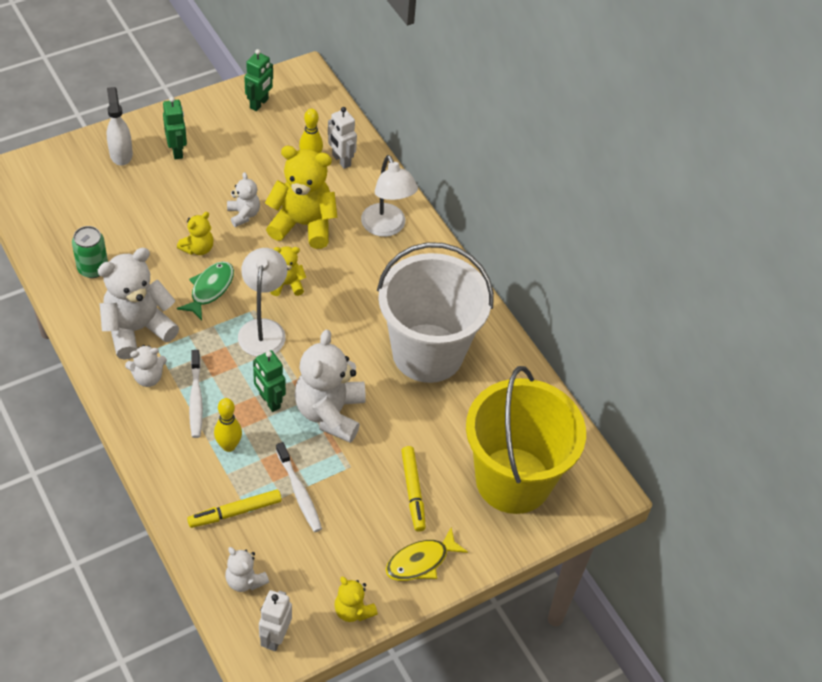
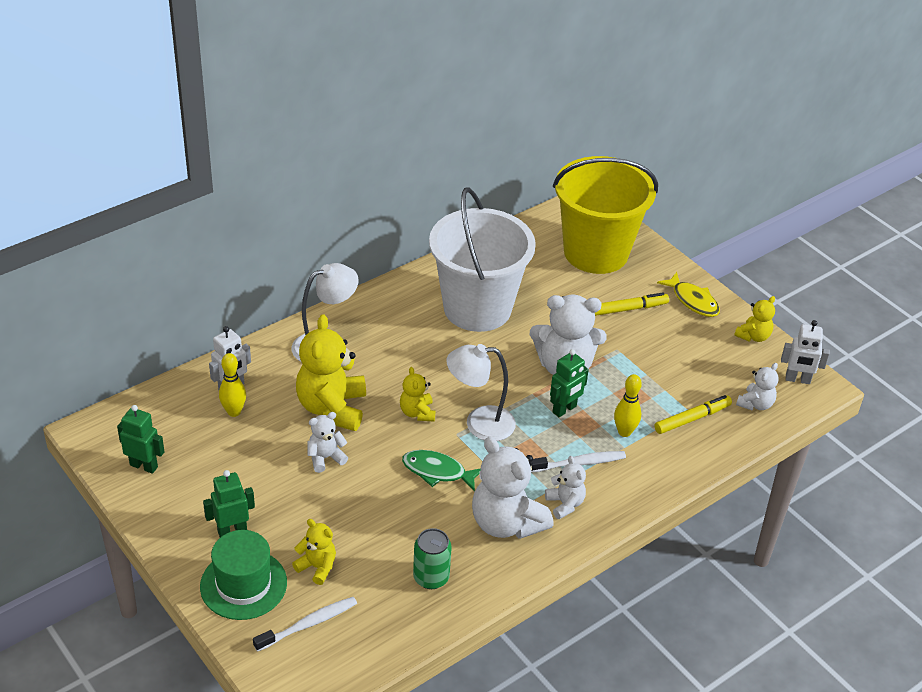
camera: 95 degrees left, 10 degrees down
(121, 154) = (243, 584): white spray bottle -> green hat
(198, 248) = (382, 489): yellow teddy bear -> yellow teddy bear (317, 567)
(235, 512) = (692, 419): yellow marker -> yellow marker turned 90 degrees counterclockwise
(299, 492) = (656, 379): white toothbrush -> white toothbrush (308, 624)

